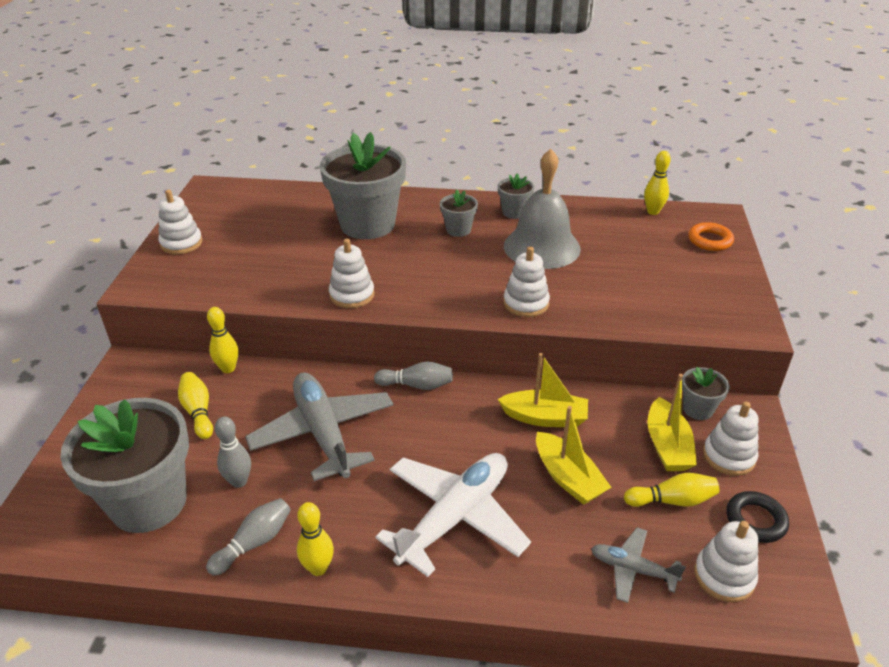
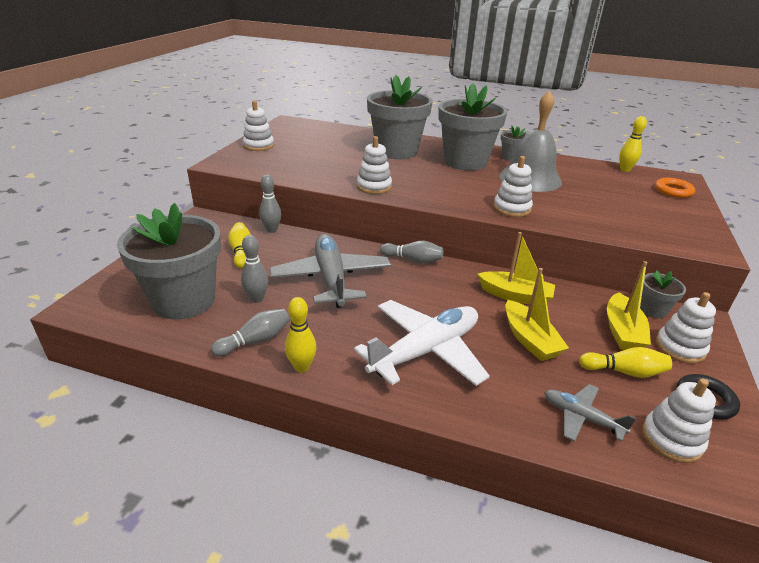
camera: 10 degrees right, 5 degrees down
(228, 368) = (271, 230): yellow bowling pin -> grey bowling pin
(458, 230) = (465, 162): grey flower pot -> grey flower pot, size x2.22

